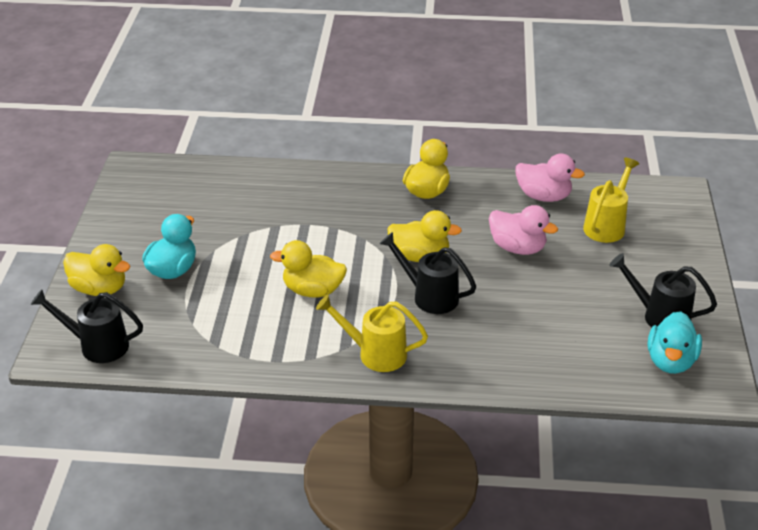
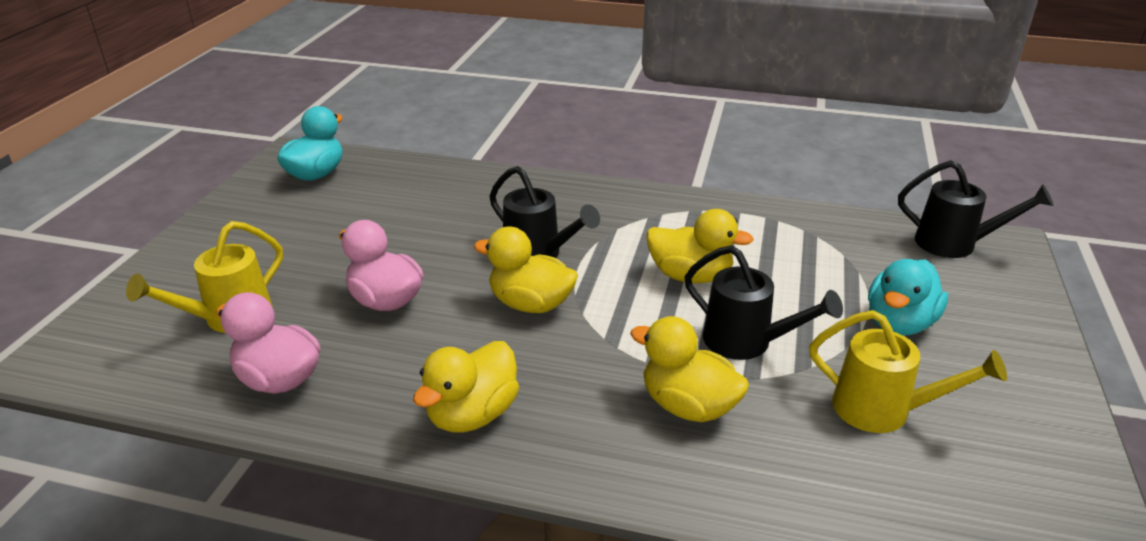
camera: 170 degrees left, 5 degrees down
(99, 289) = (996, 309): yellow duck -> yellow duck (688, 406)
(375, 353) = (621, 207): yellow watering can -> yellow watering can (883, 410)
(659, 316) = (283, 209): black watering can -> black watering can (746, 342)

